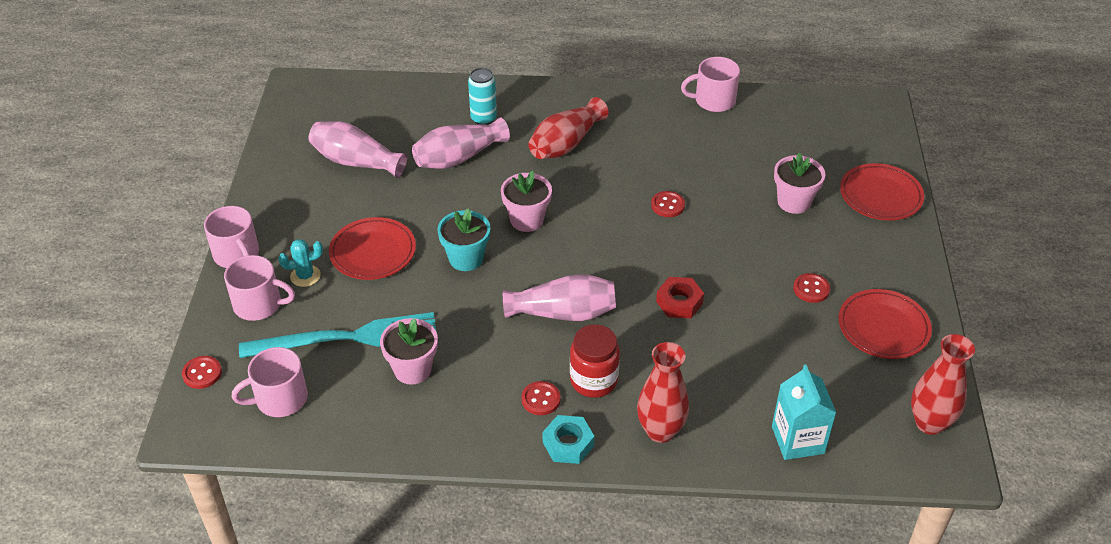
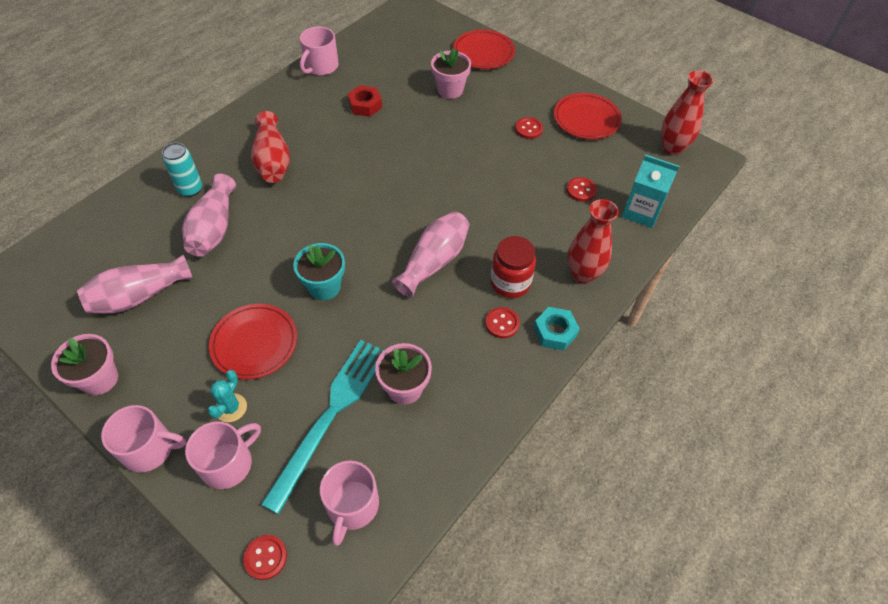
camera: 55 degrees left, 10 degrees up
(527, 220) = (323, 228): pink flower pot -> pink flower pot (100, 379)
(667, 205) = (390, 147): red button -> red button (581, 190)
(679, 302) = (481, 195): red nut -> red nut (365, 105)

